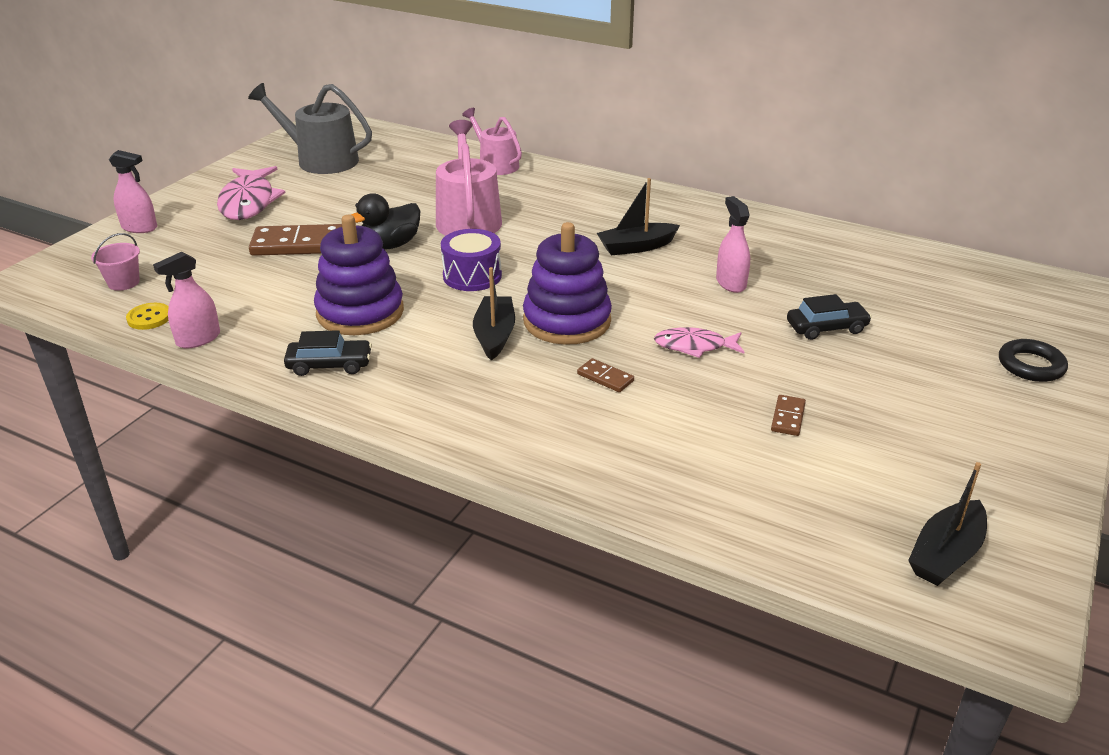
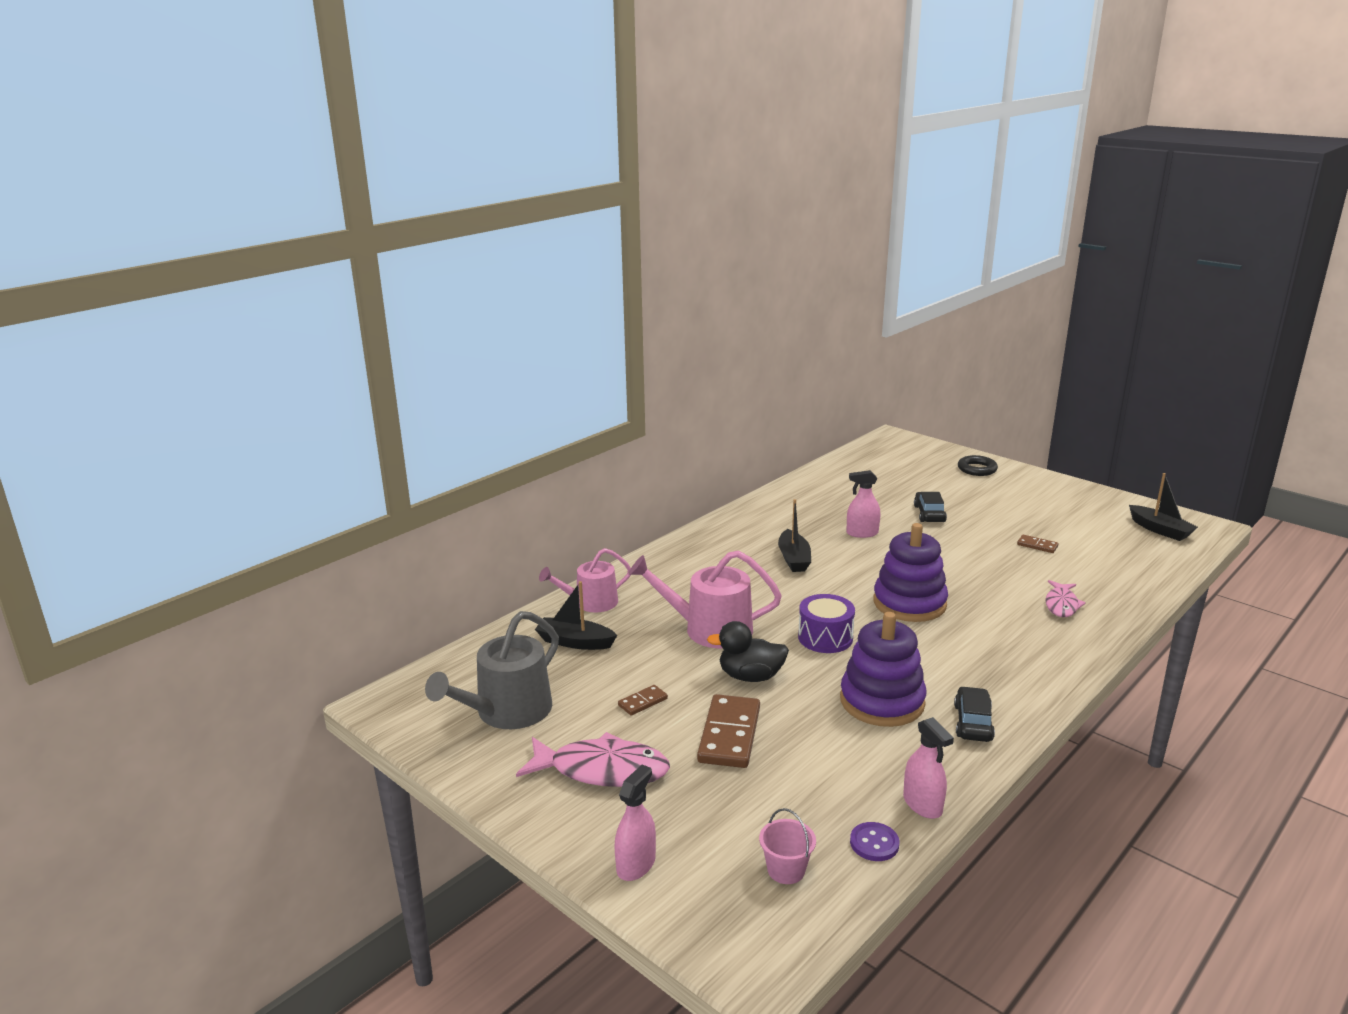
camera: 75 degrees left, 10 degrees down
(149, 318) = (874, 843): yellow button -> purple button
(390, 245) = (750, 676): black duck -> black duck turned 120 degrees clockwise
(494, 335) = (929, 637): black boat -> black boat (575, 642)
(605, 377) = (992, 599): brown domino -> brown domino (642, 702)
(694, 346) = (950, 560): pink fish -> pink fish (1061, 605)

